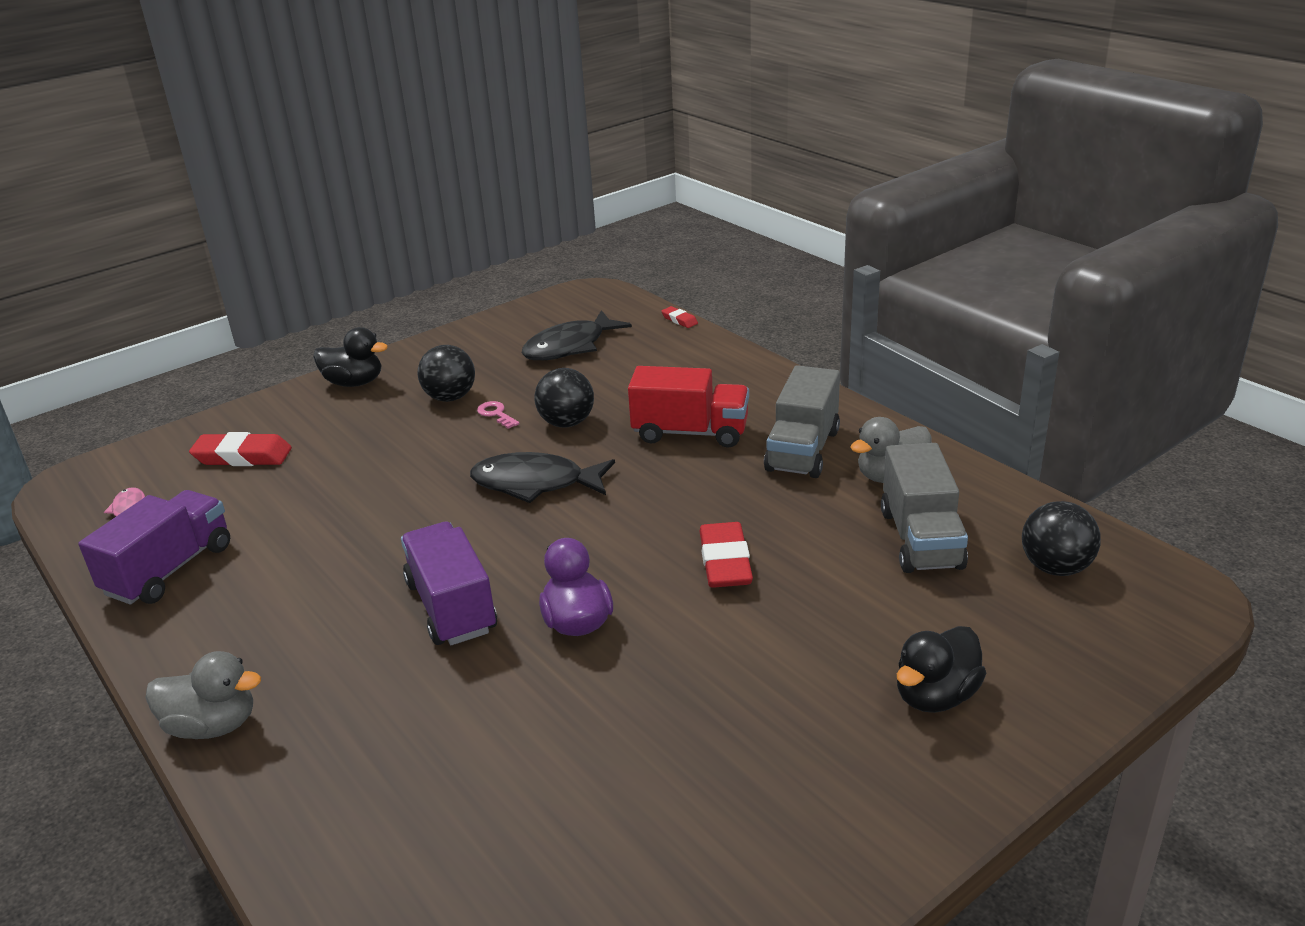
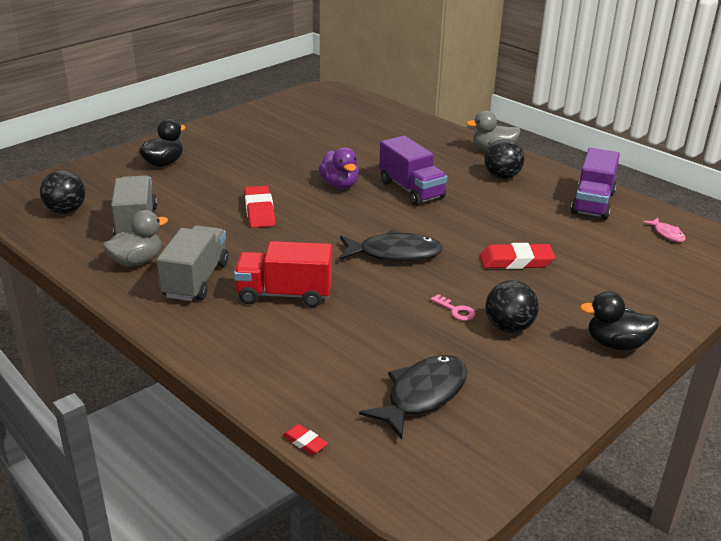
camera: 170 degrees right, 0 degrees up
(243, 456) = (635, 271): red eraser -> red eraser (516, 261)
(567, 423) = (390, 302): black ball -> black ball (502, 176)

